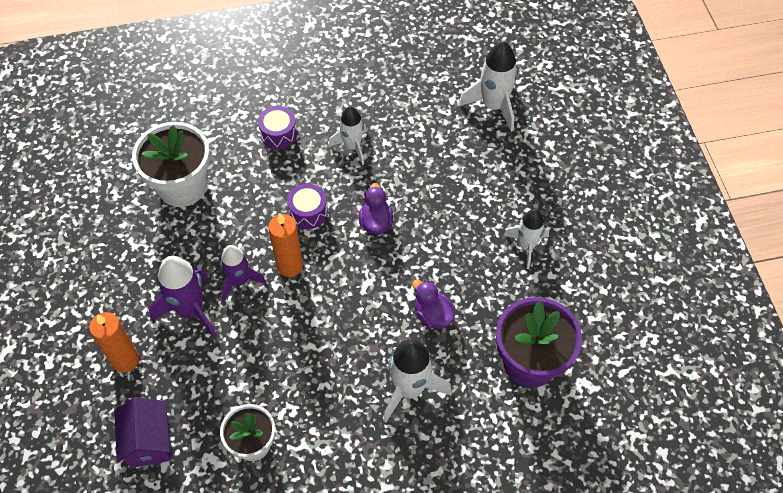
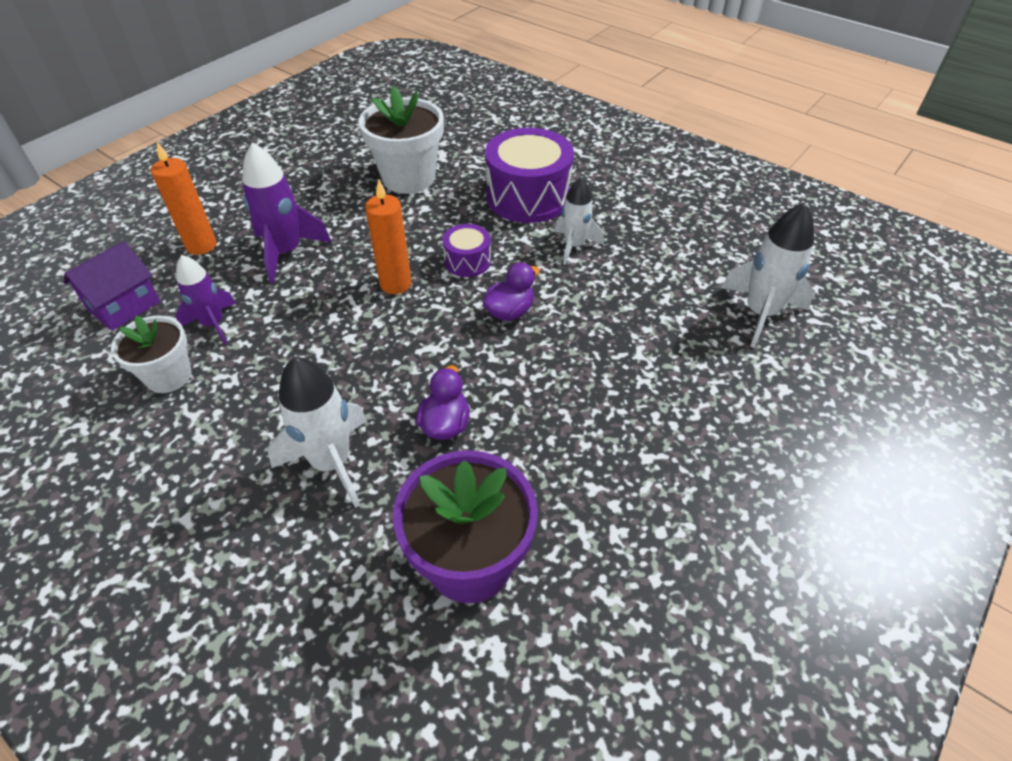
camera: 50 degrees right, 10 degrees down
(239, 281) = (346, 263): purple rocket -> purple rocket (213, 324)
(278, 134) = (528, 197): purple drum -> purple drum, size x1.98
(526, 246) = (625, 454): white rocket -> none

